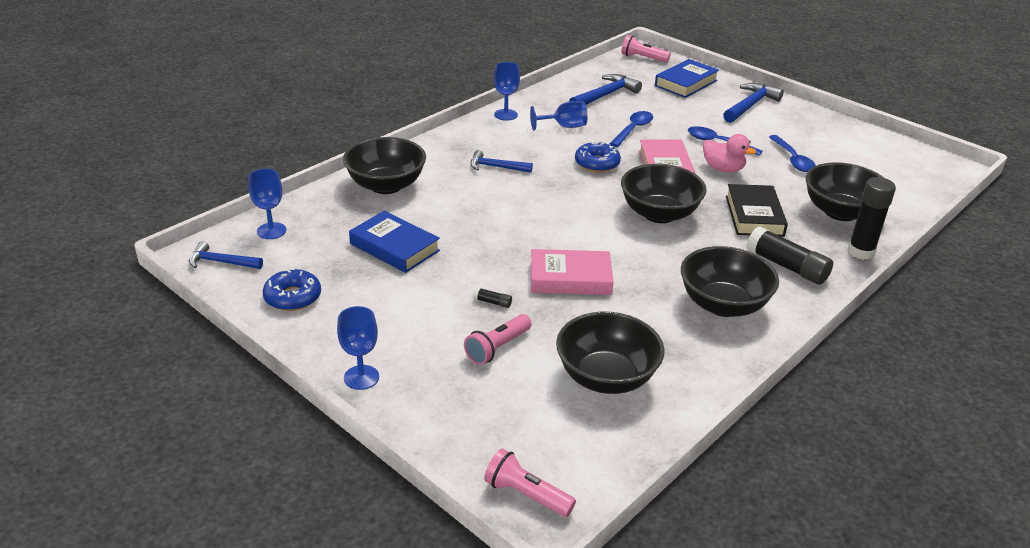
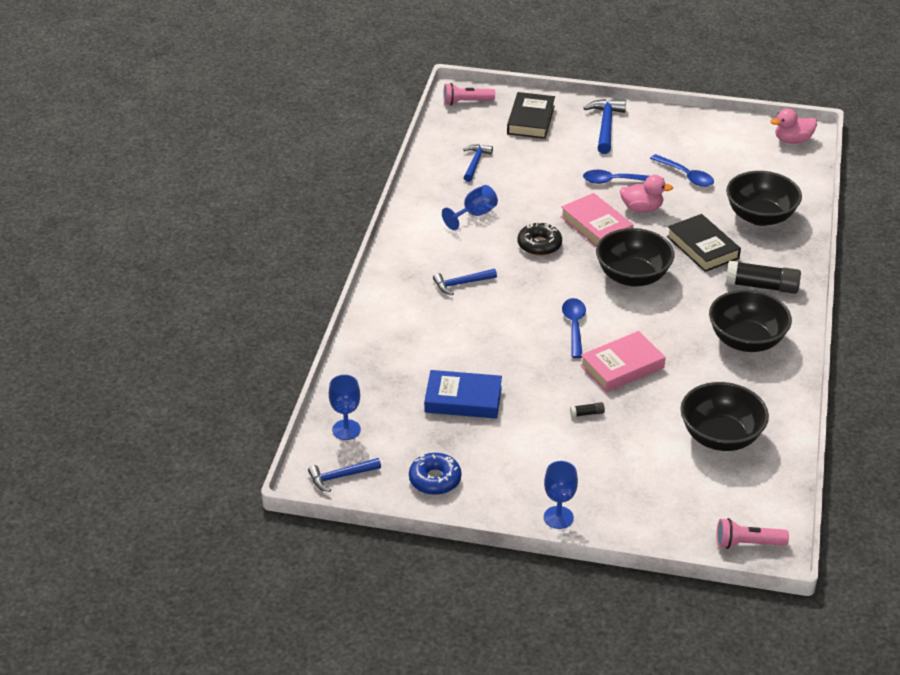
camera: 30 degrees left, 5 degrees up
(386, 185) = (390, 343): black bowl -> none
(497, 348) = (627, 449): pink flashlight -> none
(506, 115) = (411, 222): blue goblet -> none
(597, 163) = (539, 245): blue donut -> black donut
(605, 95) = (475, 163): blue hammer -> blue hammer, size x0.66
(633, 129) = (534, 194): blue spoon -> blue spoon (574, 326)
(686, 83) = (530, 120): blue book -> black book
(861, 252) = (801, 250): black glue stick -> none
(933, 167) = (792, 140): none -> pink duck

